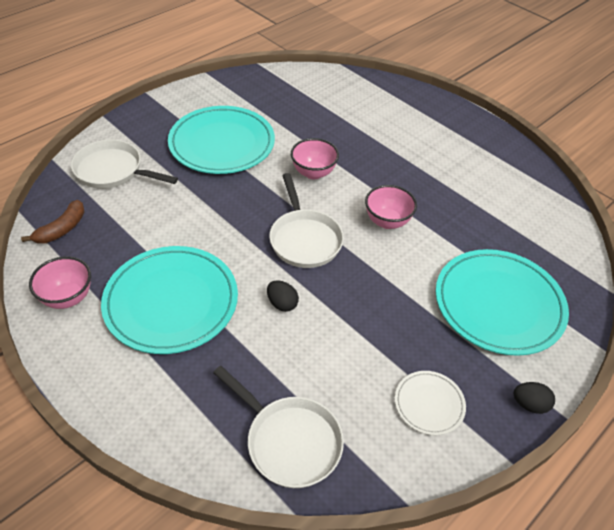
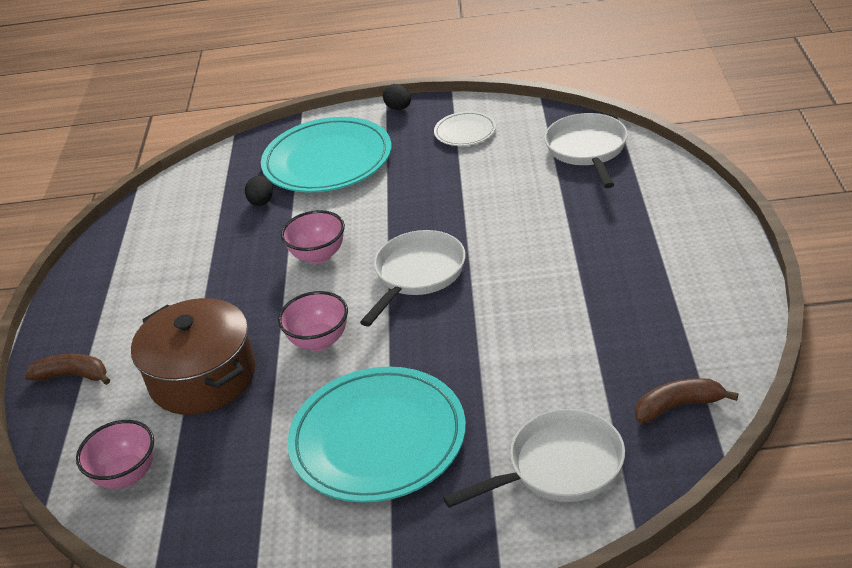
camera: 130 degrees left, 10 degrees down
(68, 297) = (710, 320): pink bowl -> pink bowl (126, 475)
(113, 171) = (559, 467): white pan -> white pan turned 90 degrees counterclockwise
(171, 302) = (604, 273): turquoise plate -> none
(282, 304) = (501, 230): black egg -> black egg (261, 202)
(351, 130) = (202, 377): none -> brown pot
(417, 104) = (72, 376): none -> brown banana

